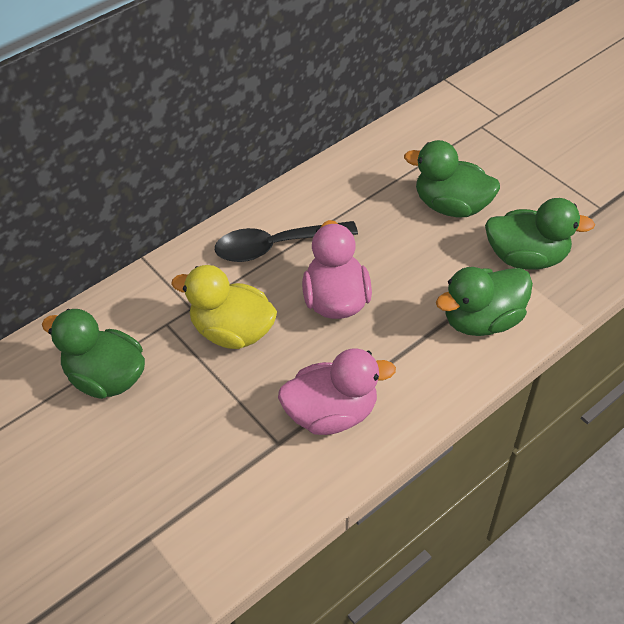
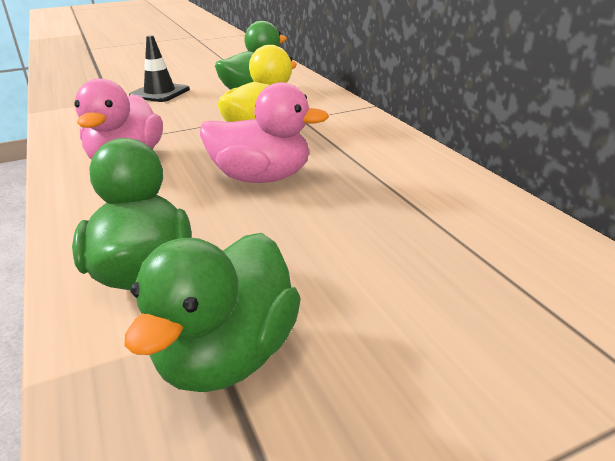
camera: 105 degrees right, 20 degrees down
(112, 488) = (160, 93): none -> black traffic cone
(275, 246) = (362, 156): black spoon -> none
(451, 206) = (395, 293): green duck -> none

